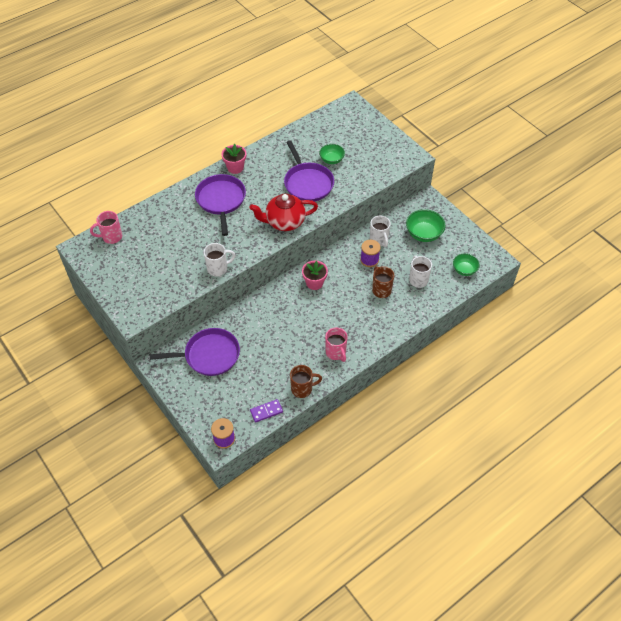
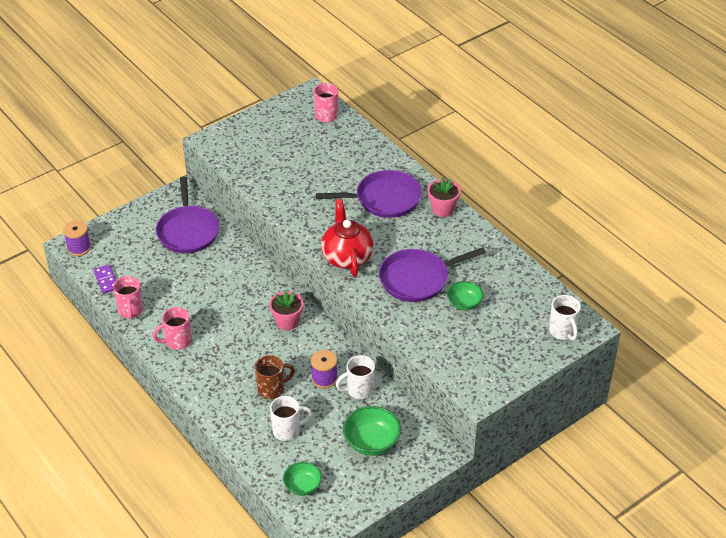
camera: 90 degrees right, 10 degrees down
(218, 268) = (274, 201): white mug -> white mug (563, 332)
(302, 389) = (131, 311): brown mug -> pink mug

